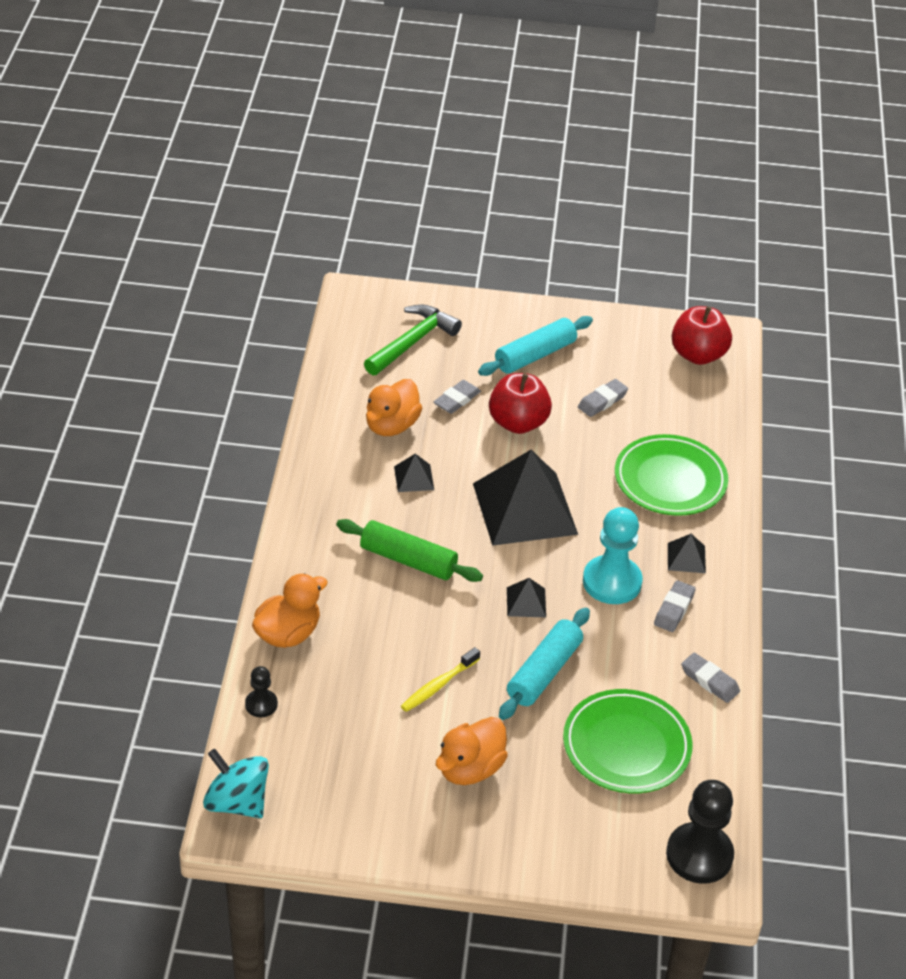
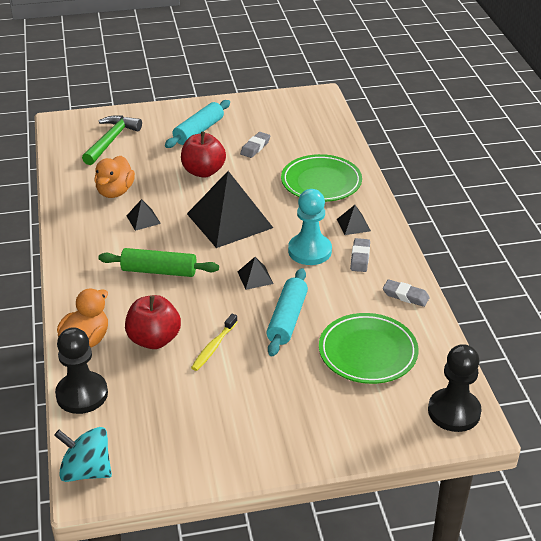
camera: 15 degrees left, 5 degrees down
(261, 704) = (82, 394): black pawn -> black pawn, size x1.96
(457, 400) = (155, 167): grey eraser -> none
(470, 769) = (260, 397): orange duck -> none
(698, 355) = (306, 109): red apple -> red apple (154, 339)

